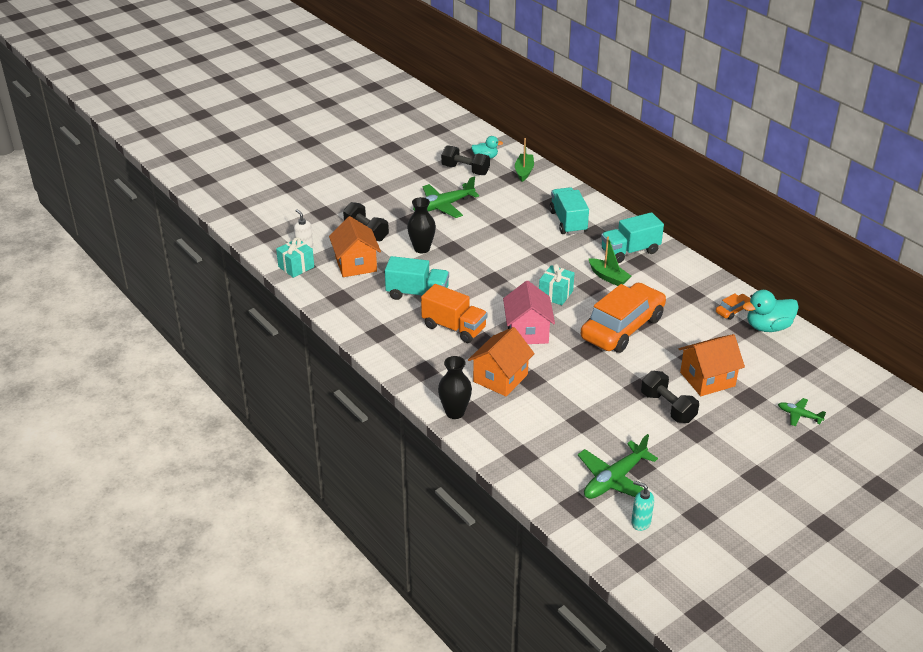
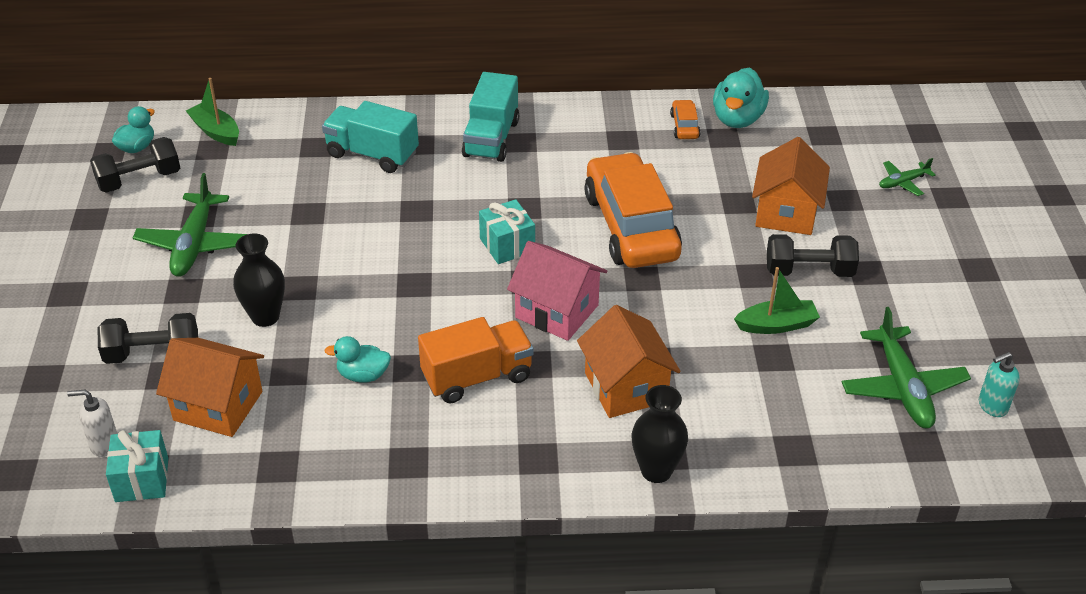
camera: 55 degrees left, 5 degrees up
(417, 294) = (363, 375): turquoise truck -> turquoise duck
(608, 277) = (522, 183): green boat -> green boat (776, 325)

